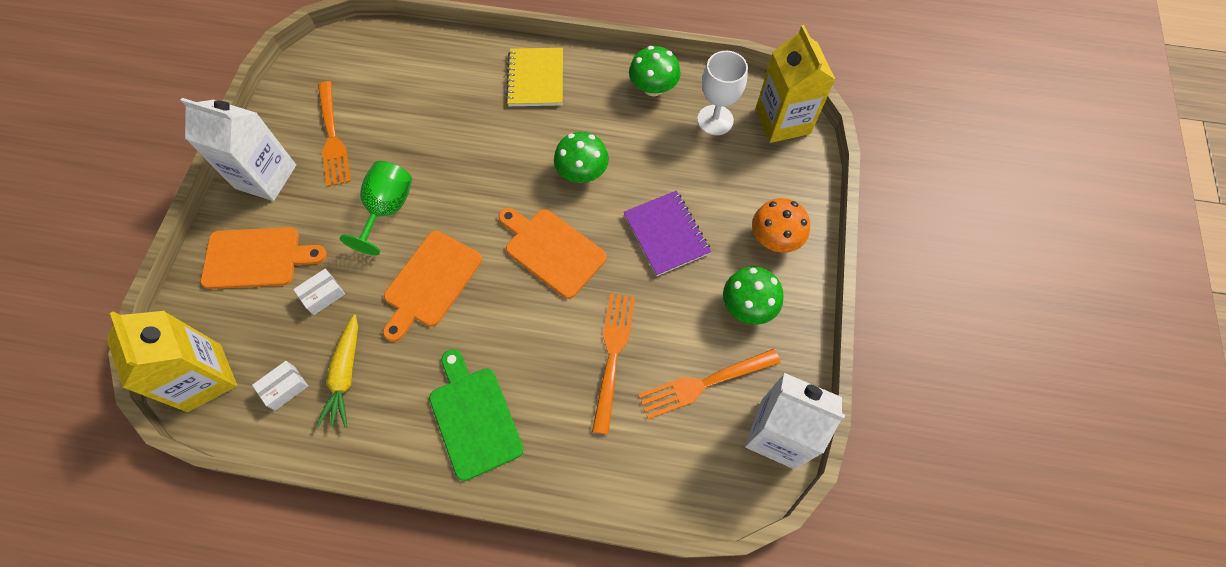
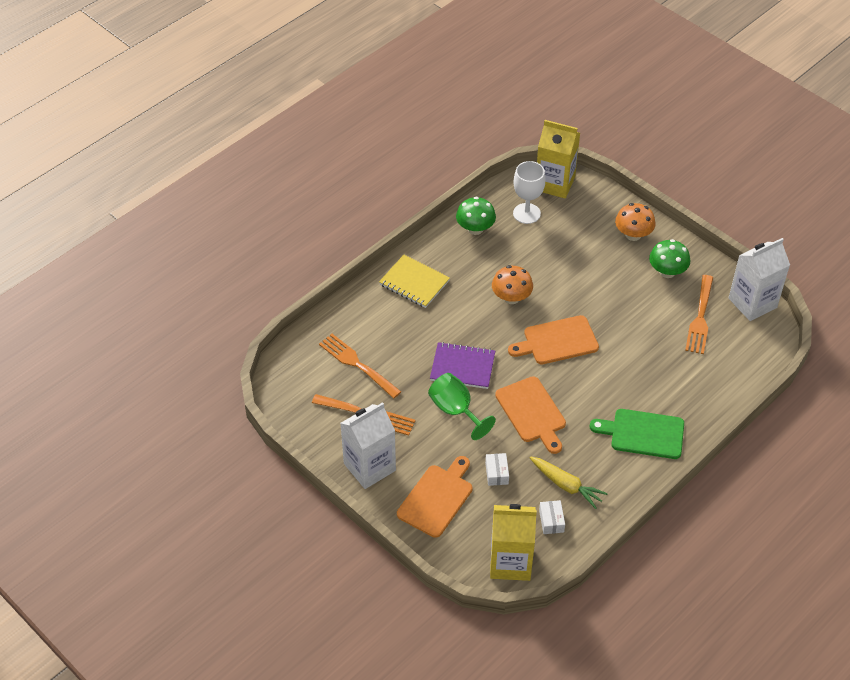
camera: 55 degrees left, 15 degrees down
(582, 172) = (511, 297): green mushroom -> orange mushroom
(613, 356) = (652, 349): orange fork -> orange fork (358, 365)
(666, 234) = (590, 281): purple notebook -> purple notebook (462, 367)

